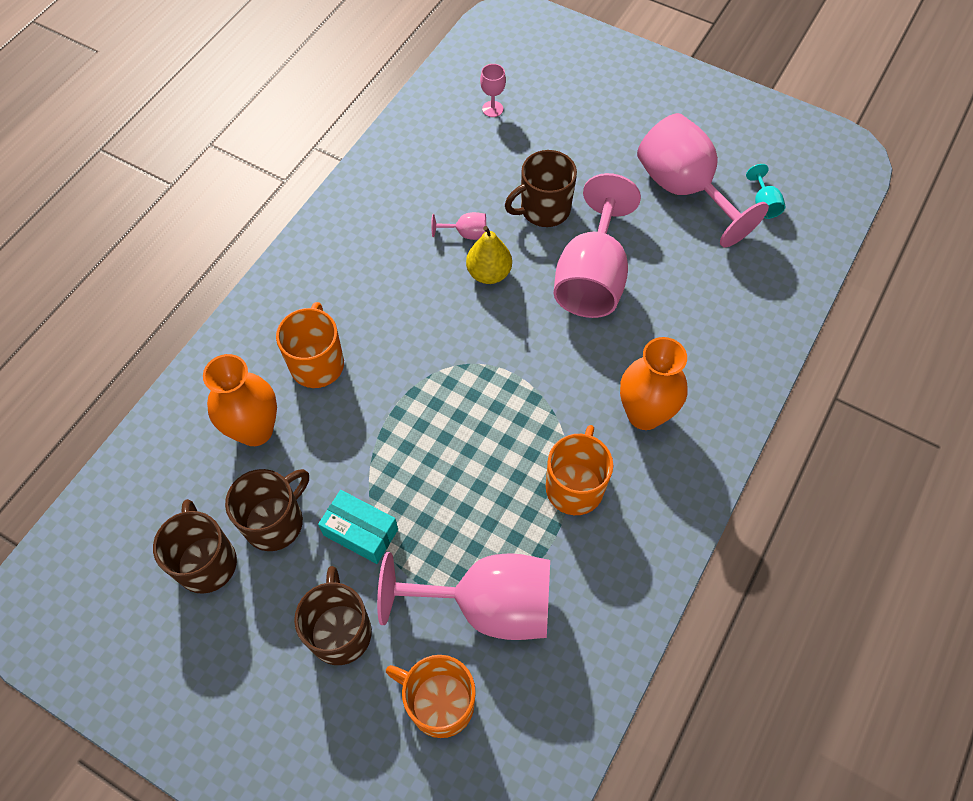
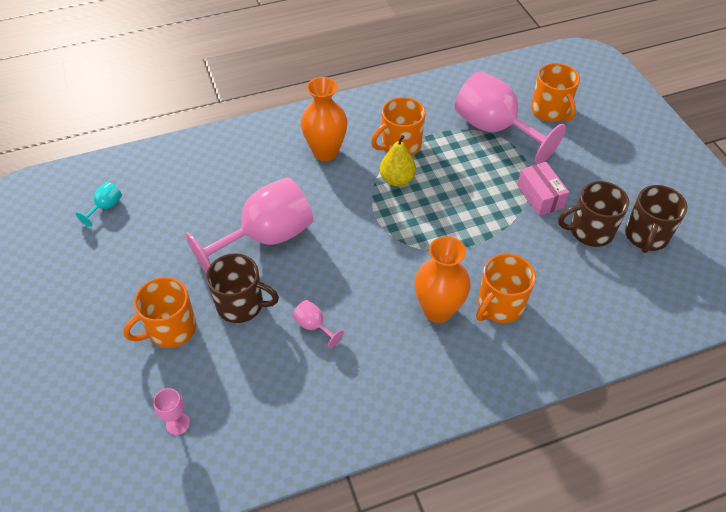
camera: 140 degrees left, 10 degrees down
(255, 430) = (572, 290): orange vase -> orange vase (438, 310)
(340, 631) = (583, 162): brown mug -> none
(361, 532) = (540, 196): turquoise box -> pink box
(489, 273) = (328, 286): yellow pear -> yellow pear (397, 179)
(575, 156) = (170, 329): none -> orange mug
(684, 189) = (136, 250): pink goblet -> none

